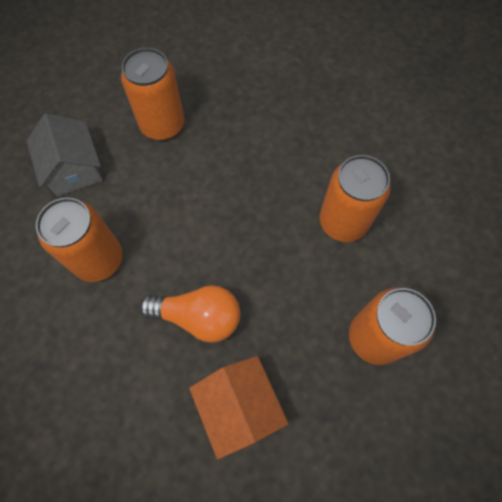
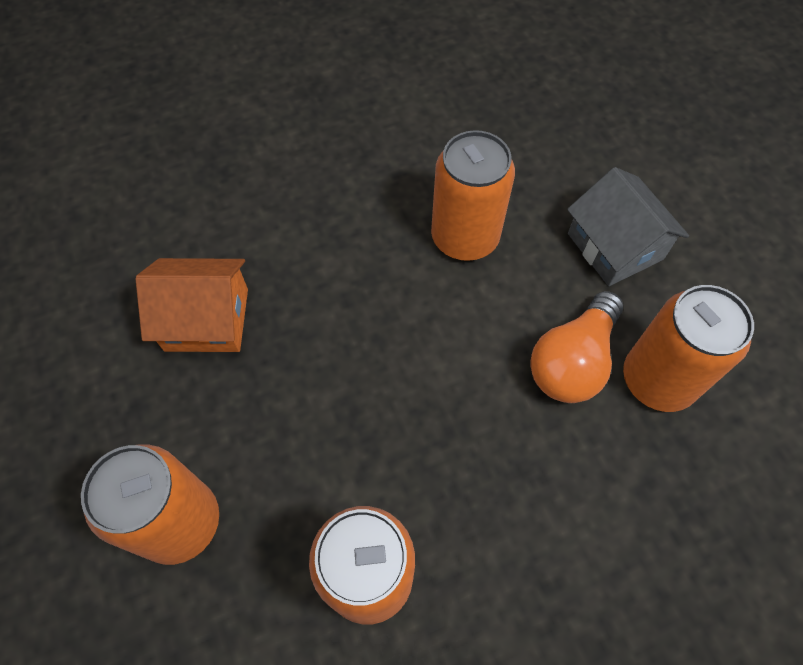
camera: 115 degrees right, 5 degrees down
(74, 169) = (615, 246): grey house -> grey house turned 60 degrees clockwise
(198, 317) = (333, 317): orange light bulb -> orange light bulb (572, 361)

